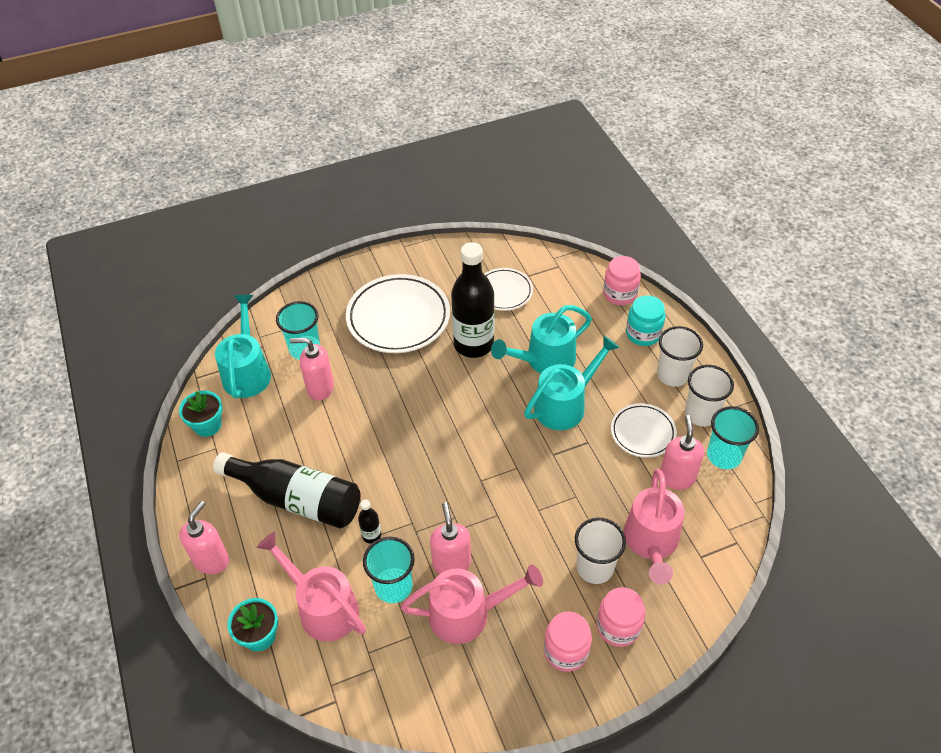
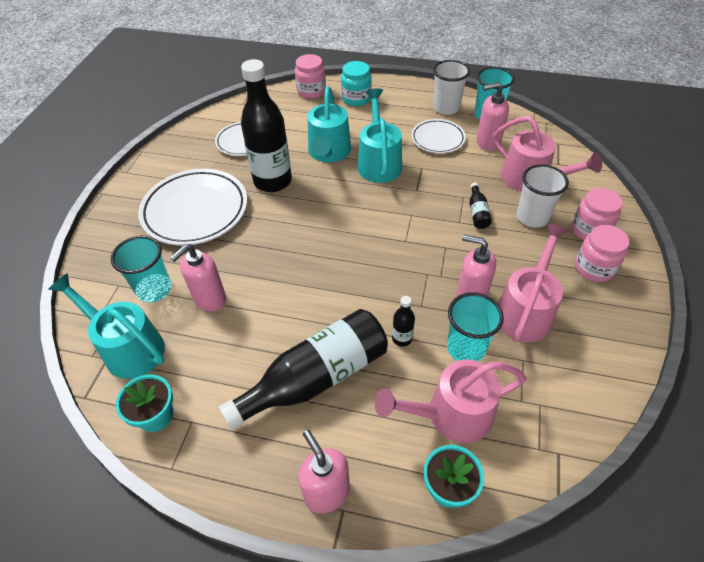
camera: 55 degrees left, 0 degrees up
(563, 518) = (477, 212): none -> black bottle
(672, 375) = (403, 103): white cup -> none
(677, 477) = (487, 142): pink soap dispenser -> pink soap dispenser turned 45 degrees counterclockwise

